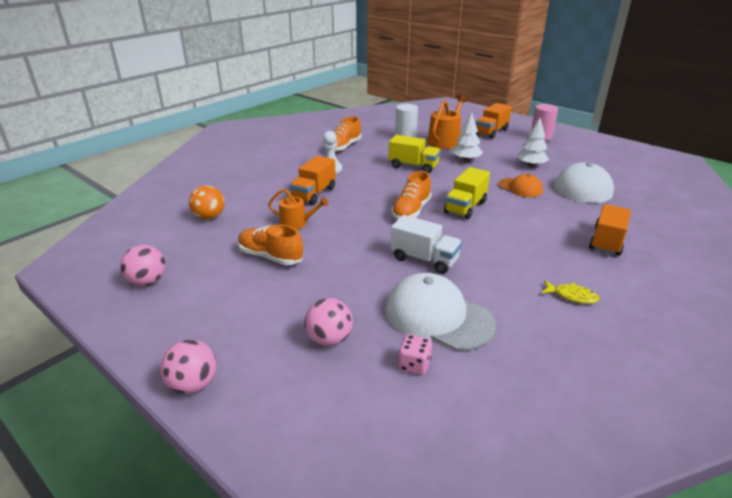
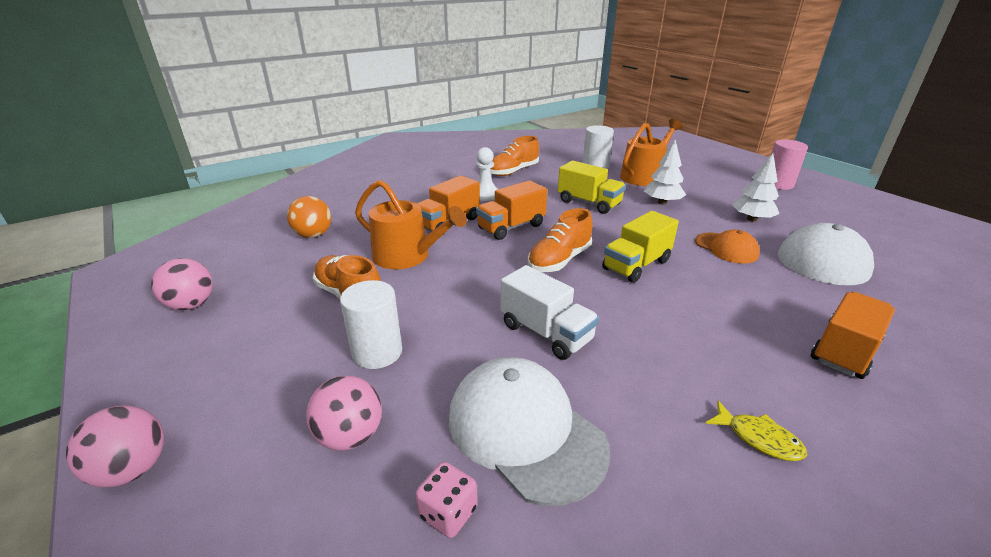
camera: 15 degrees right, 0 degrees up
(297, 223) = (407, 256): orange watering can -> orange watering can, size x1.61
(316, 289) = (377, 352): none -> white cylinder
(491, 132) = (710, 171): orange truck -> orange truck (511, 227)

